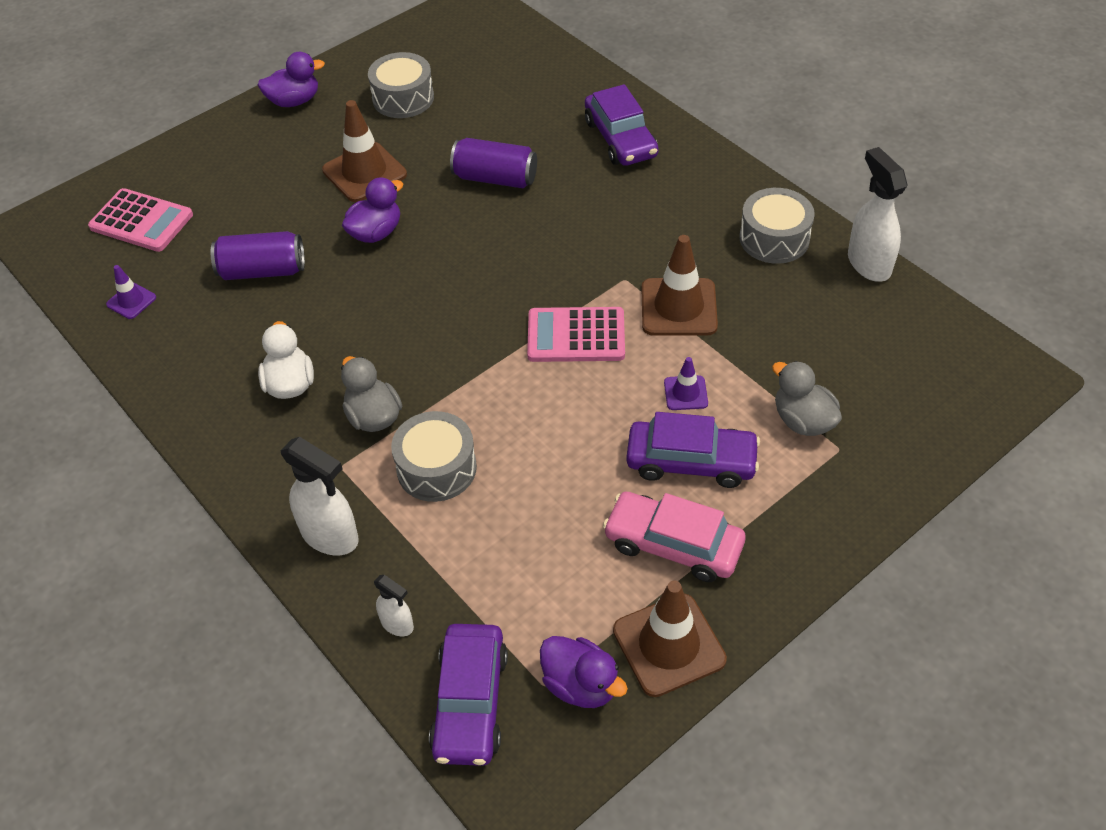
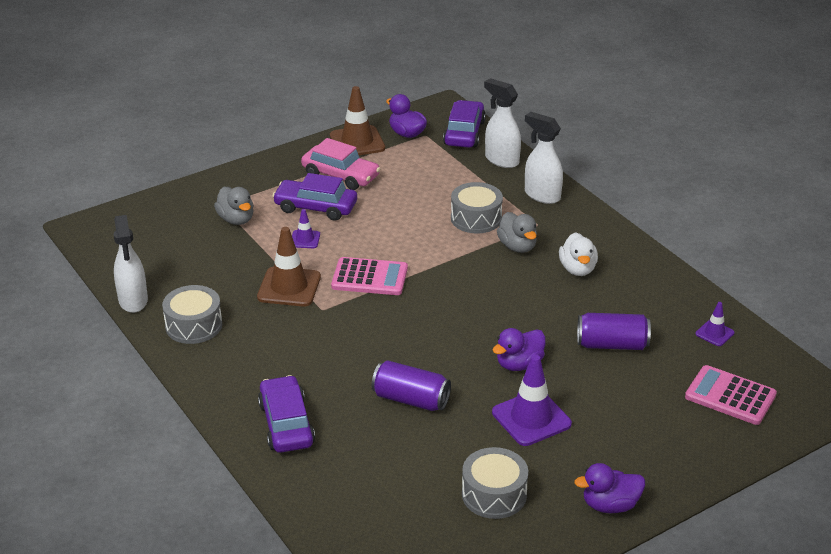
camera: 175 degrees left, 15 degrees down
(364, 172) = (531, 418): brown traffic cone -> purple traffic cone
(397, 624) = (501, 160): white spray bottle -> white spray bottle, size x1.85

